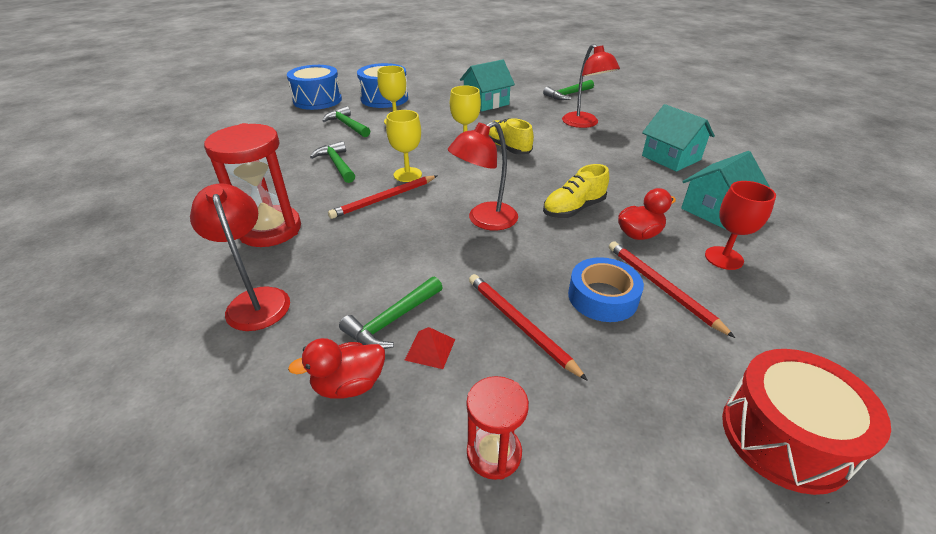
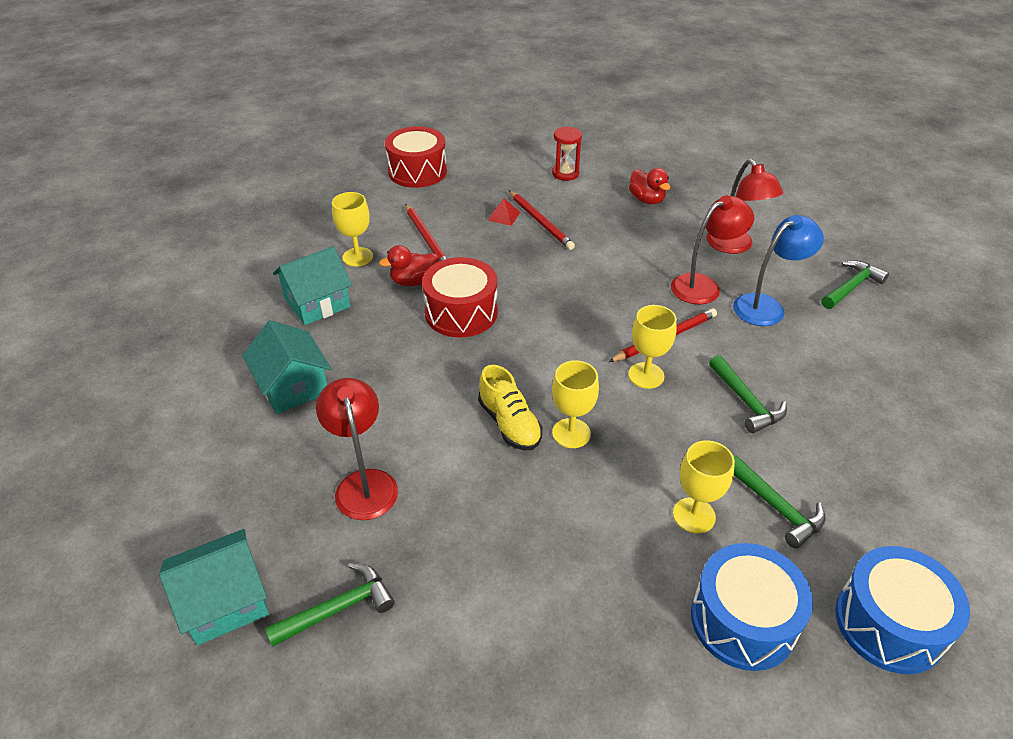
camera: 175 degrees left, 5 degrees up
(270, 229) = (766, 306): red hourglass -> blue lamp
(349, 385) = (646, 200): red duck -> red duck turned 75 degrees clockwise
(392, 320) = (629, 229): green hammer -> green hammer (851, 287)
(430, 349) = (600, 213): red pyramid -> red pyramid (503, 216)
(484, 220) = (556, 304): red lamp -> red lamp (703, 285)
(486, 102) = (522, 582): turquoise house -> turquoise house (225, 601)
(573, 209) = (461, 313): yellow shoe -> red drum
(602, 297) = (475, 235): blue tape -> none
(723, 258) = (357, 257): red goblet -> yellow goblet

